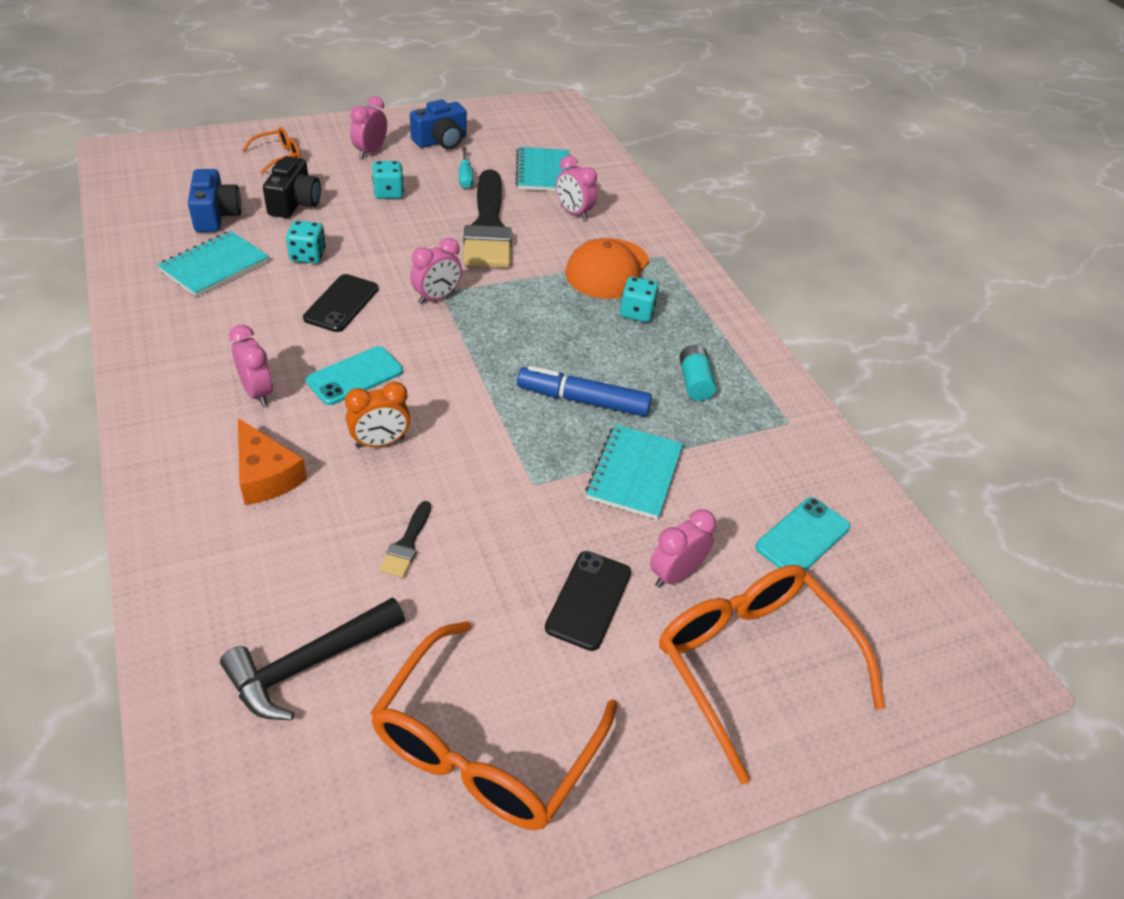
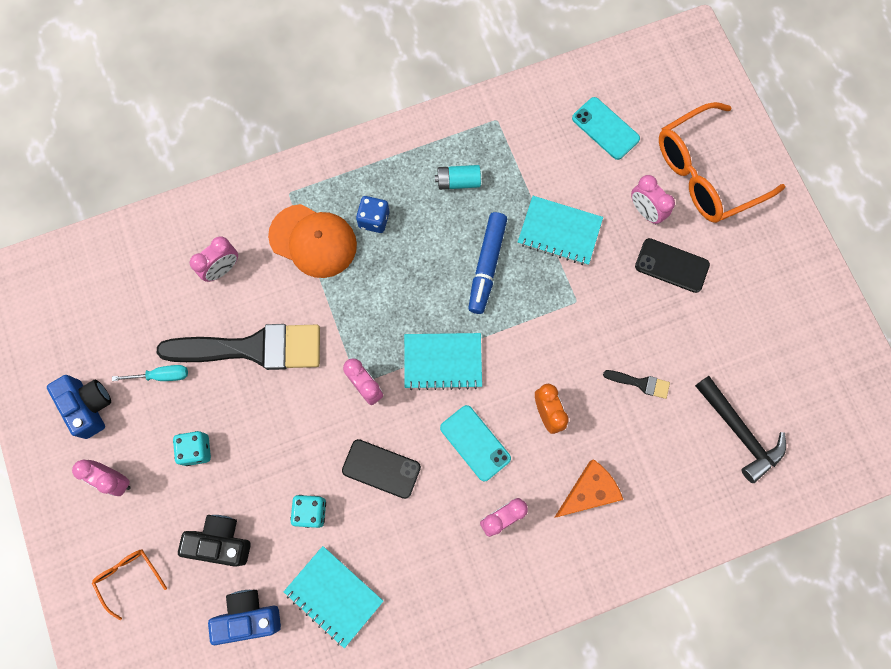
camera: 85 degrees left, 30 degrees up
(485, 746) = (778, 324): orange glasses -> none
(543, 172) = (148, 298): turquoise notebook -> turquoise notebook (443, 361)
(636, 312) = (374, 220): turquoise dice -> blue dice

